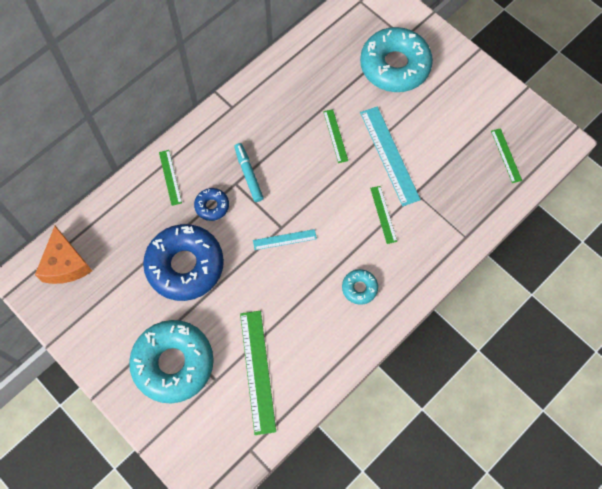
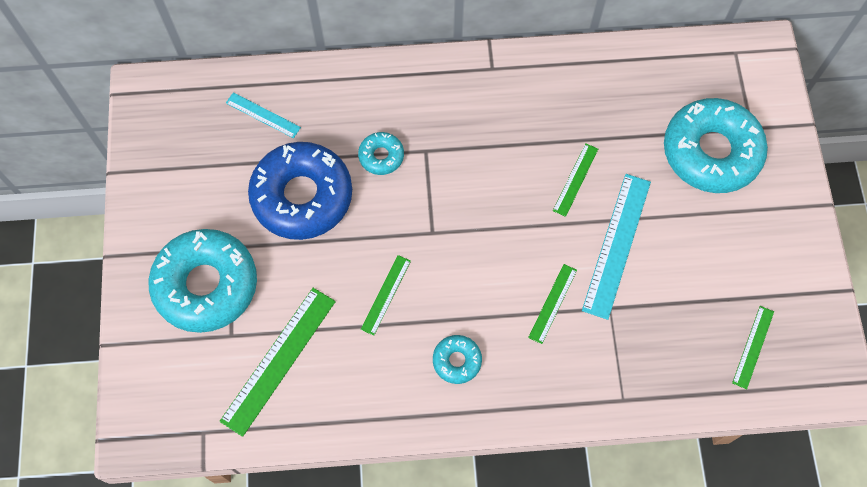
camera: 40 degrees right, 0 degrees up
(65, 264) = (193, 106): orange cheese -> none
(170, 177) = (366, 95): green ruler -> green ruler (386, 295)
(212, 206) = (381, 156): blue donut -> turquoise donut
(248, 174) = (447, 151): turquoise marker -> none
(284, 240) = (424, 248): turquoise ruler -> turquoise ruler (263, 115)

